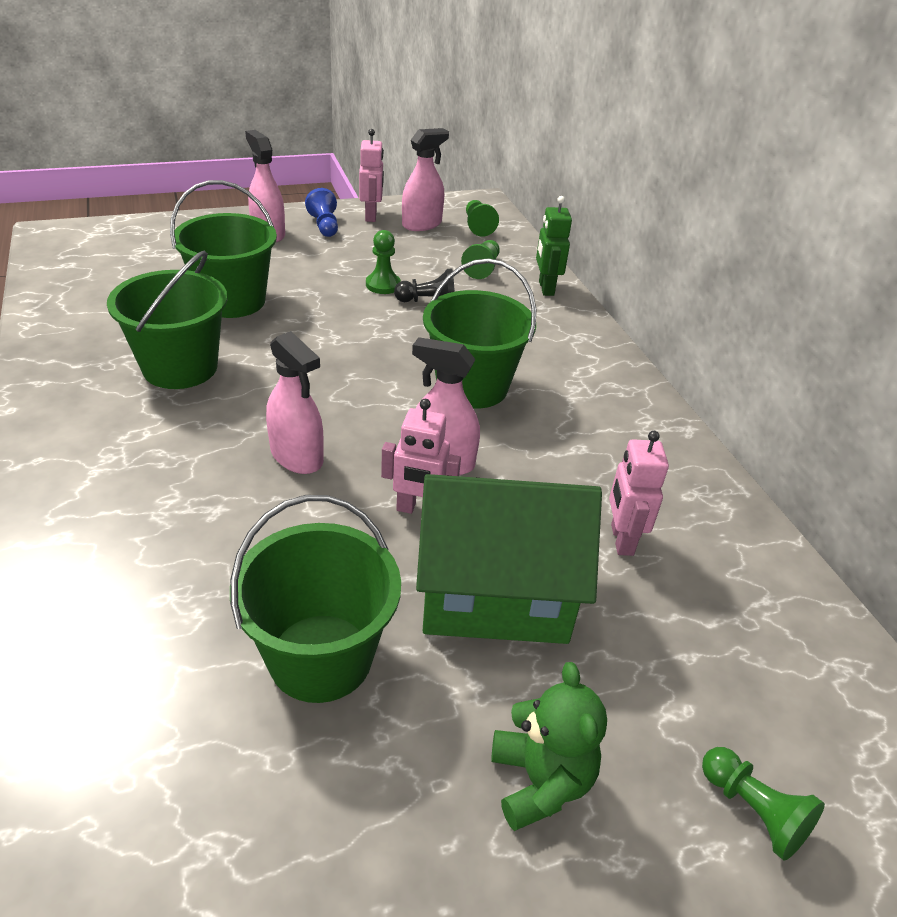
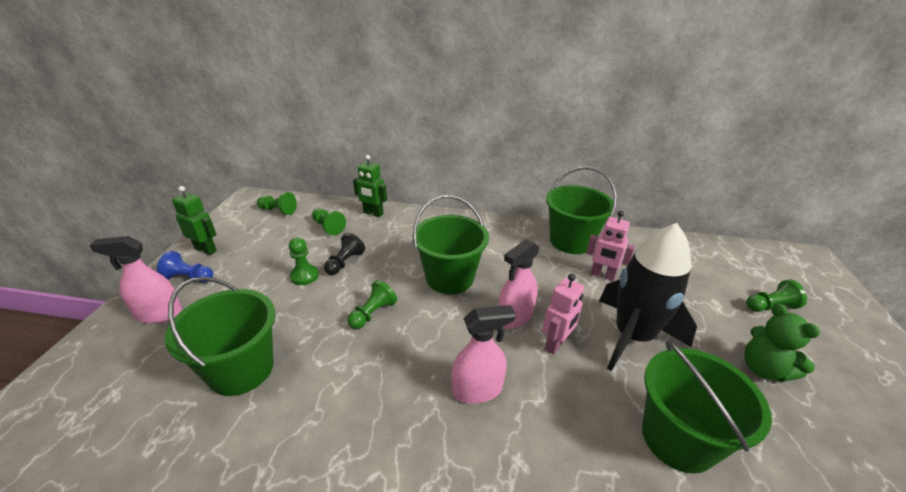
camera: 60 degrees left, 5 degrees down
(180, 367) = (313, 438): green bucket -> green bucket (571, 241)
(360, 348) = (373, 313): none -> green pawn
(371, 216) = (206, 250): pink robot -> green robot
(422, 224) = (247, 231): pink spray bottle -> none
(495, 592) = (632, 336): green house -> black rocket
(540, 781) = (763, 369): green teddy bear -> green teddy bear turned 135 degrees counterclockwise

